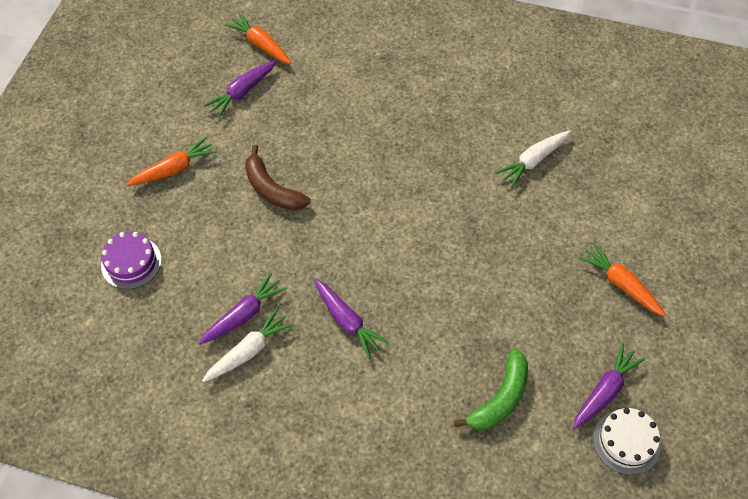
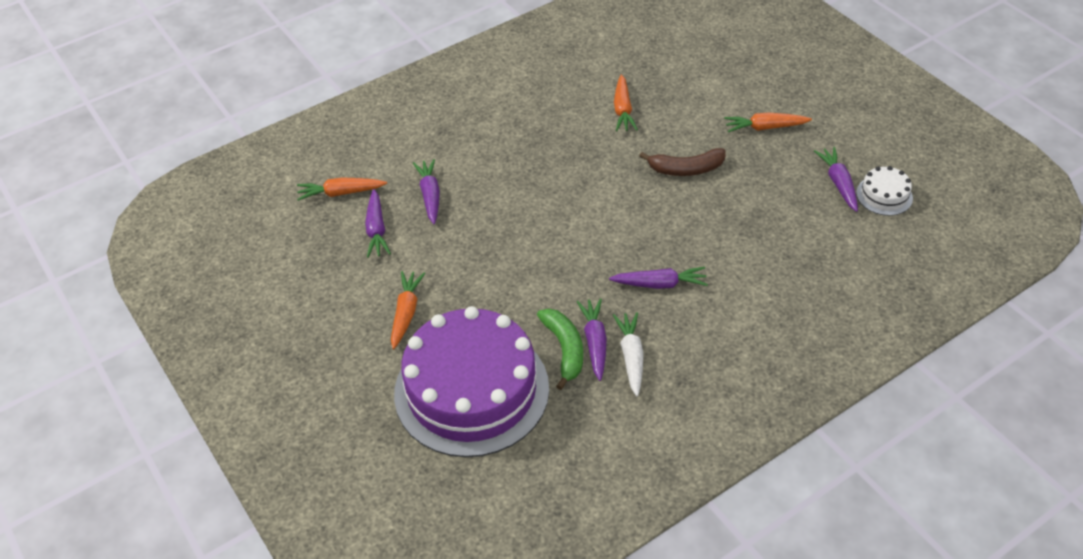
camera: 50 degrees left, 10 degrees down
(131, 262) = (471, 390): purple cake -> purple cake, size x2.46
(272, 189) = (493, 263): brown banana -> brown banana (686, 169)
(307, 99) = (430, 195): none -> purple carrot
(500, 398) = (799, 237): green banana -> green banana (564, 349)
(533, 161) = (623, 110): white carrot -> orange carrot

